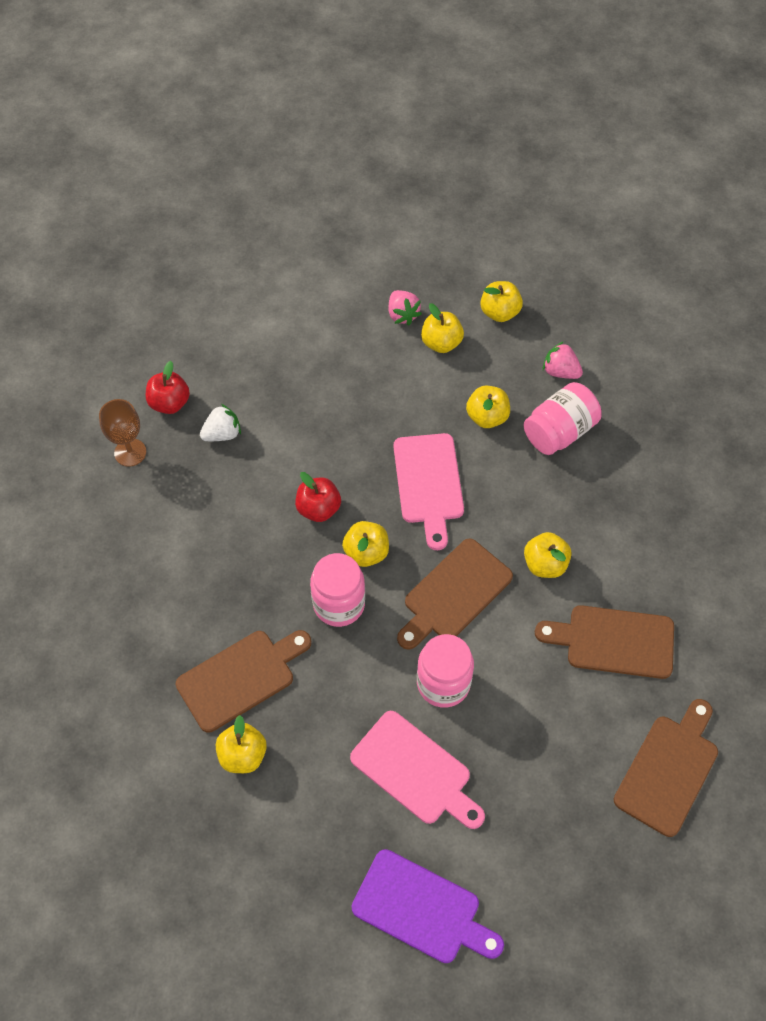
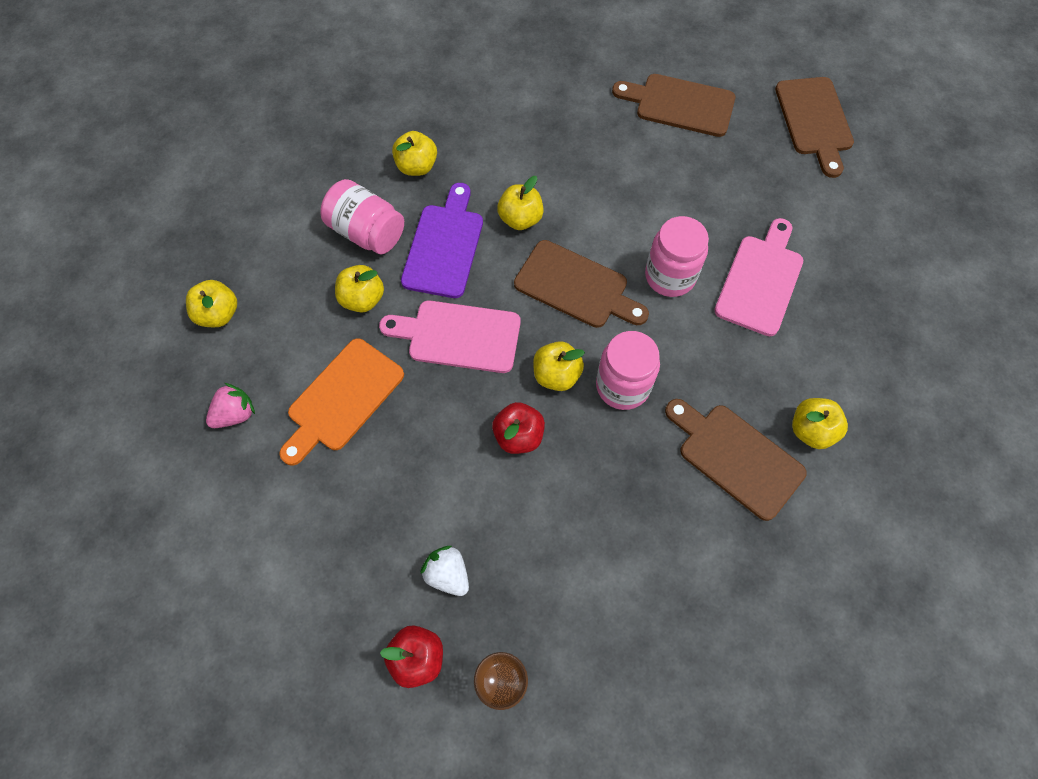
camera: 105 degrees left, 5 degrees up
(393, 387) = (342, 399): none -> orange cutting board
(421, 909) = (872, 250): purple cutting board -> purple cutting board (444, 246)
(428, 483) = (458, 336): pink cutting board -> pink cutting board turned 150 degrees counterclockwise
(441, 343) = (271, 364): yellow apple -> yellow apple (417, 166)
(560, 371) = (291, 243): pink strawberry -> none
(614, 641) = (580, 156): brown cutting board -> brown cutting board (814, 121)

